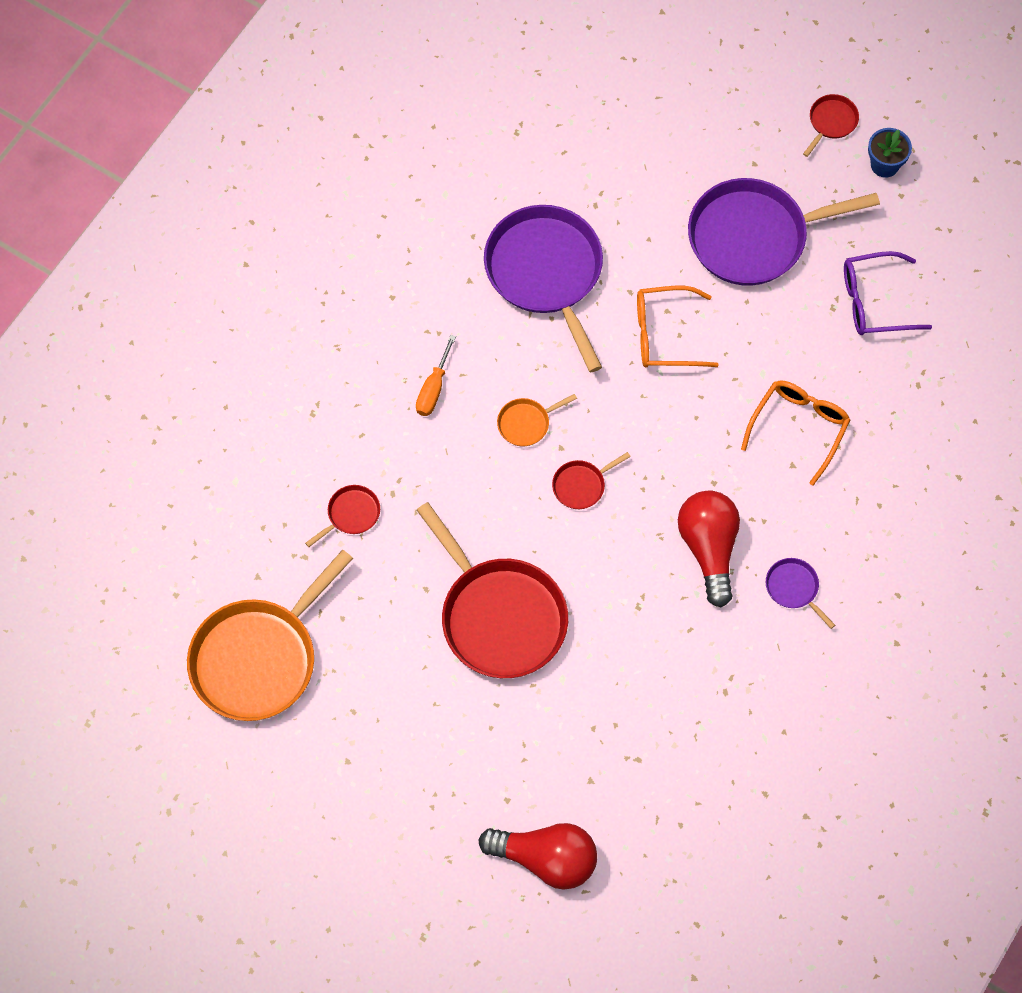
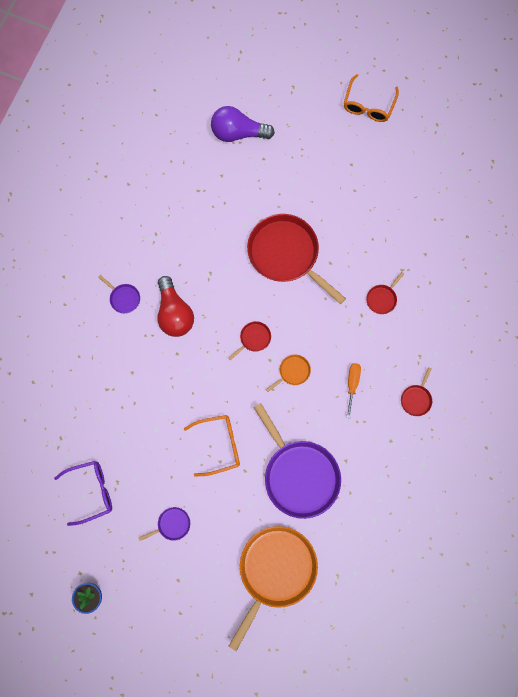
camera: 170 degrees right, 10 degrees up
(258, 659) = (412, 209): orange pan -> orange pan (275, 570)
(546, 859) = (238, 133): red light bulb -> purple light bulb
(753, 237) = (172, 524): purple pan -> purple pan, size x0.43
(799, 428) = (130, 397): orange glasses -> orange glasses (368, 105)
(831, 122) = (130, 623): red pan -> red pan (416, 399)

